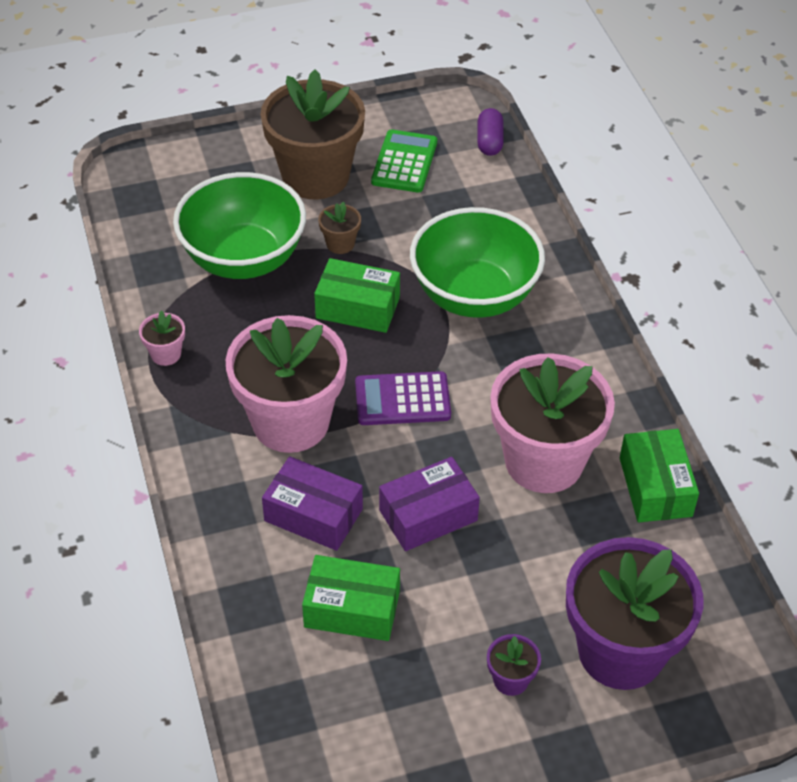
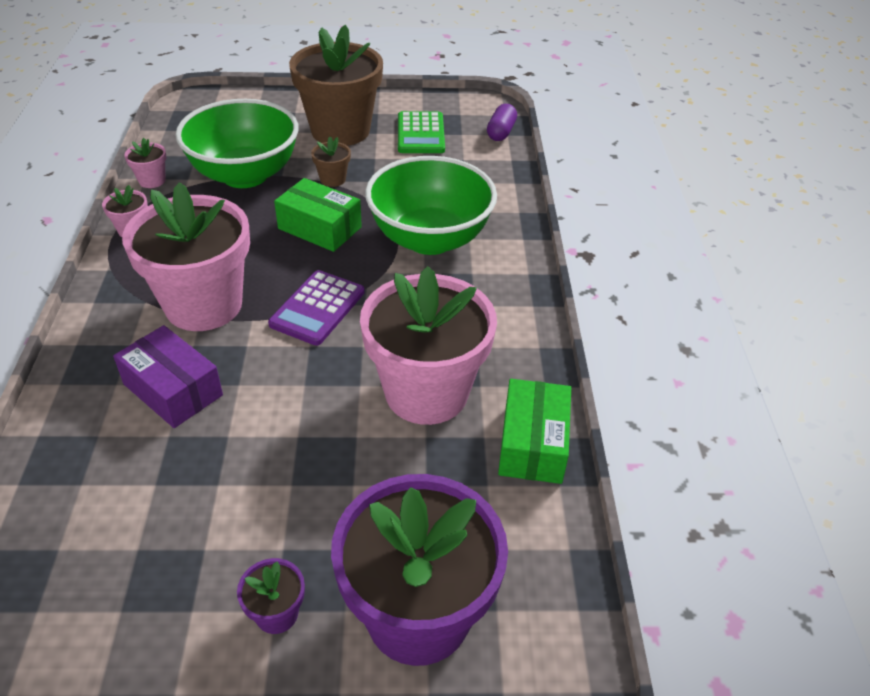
camera: 15 degrees right, 5 degrees down
(147, 288) = (152, 180): none -> pink flower pot
(352, 609) = (153, 490): green box -> none
(402, 399) = (317, 308): purple calculator -> purple calculator turned 75 degrees counterclockwise
(404, 162) = (420, 134): green calculator -> green calculator turned 150 degrees clockwise
(428, 515) = (283, 416): purple box -> none

